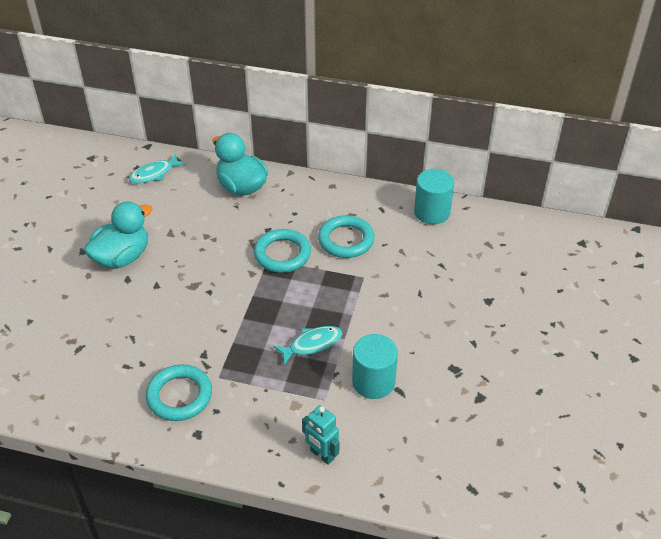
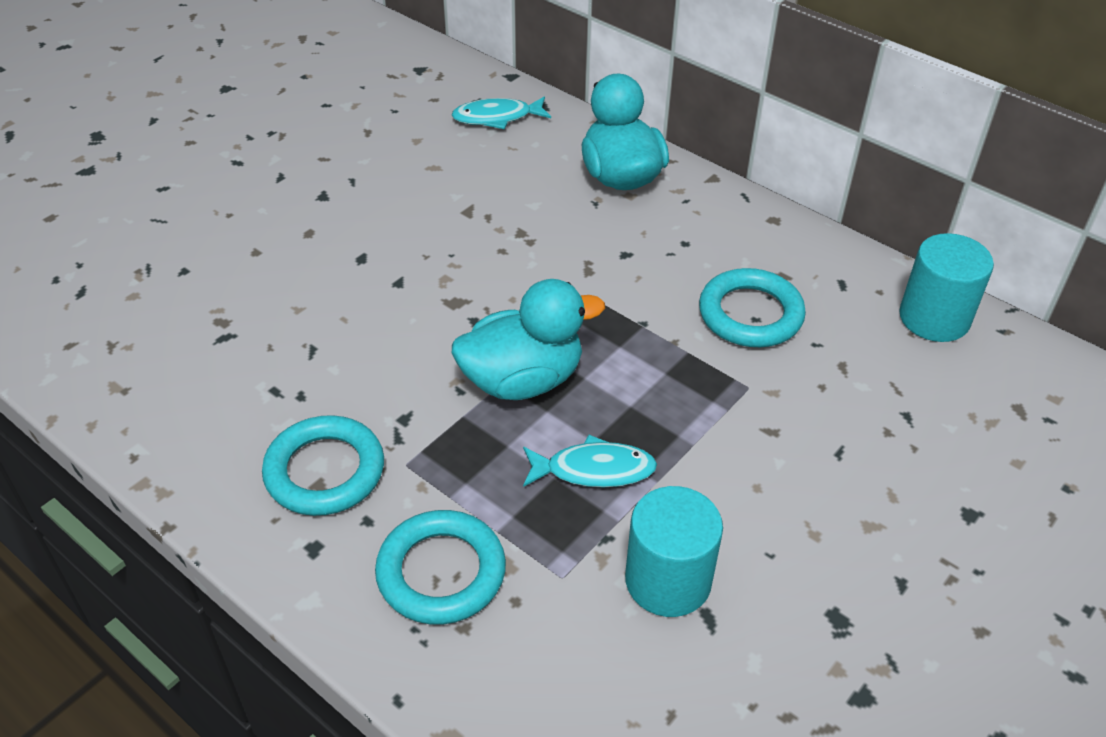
camera: 25 degrees right, 0 degrees up
(122, 257) = (374, 223): turquoise duck -> turquoise duck (522, 380)
(282, 254) = (627, 301): turquoise ring -> turquoise ring (441, 572)
(321, 455) = (499, 678): turquoise robot -> none

